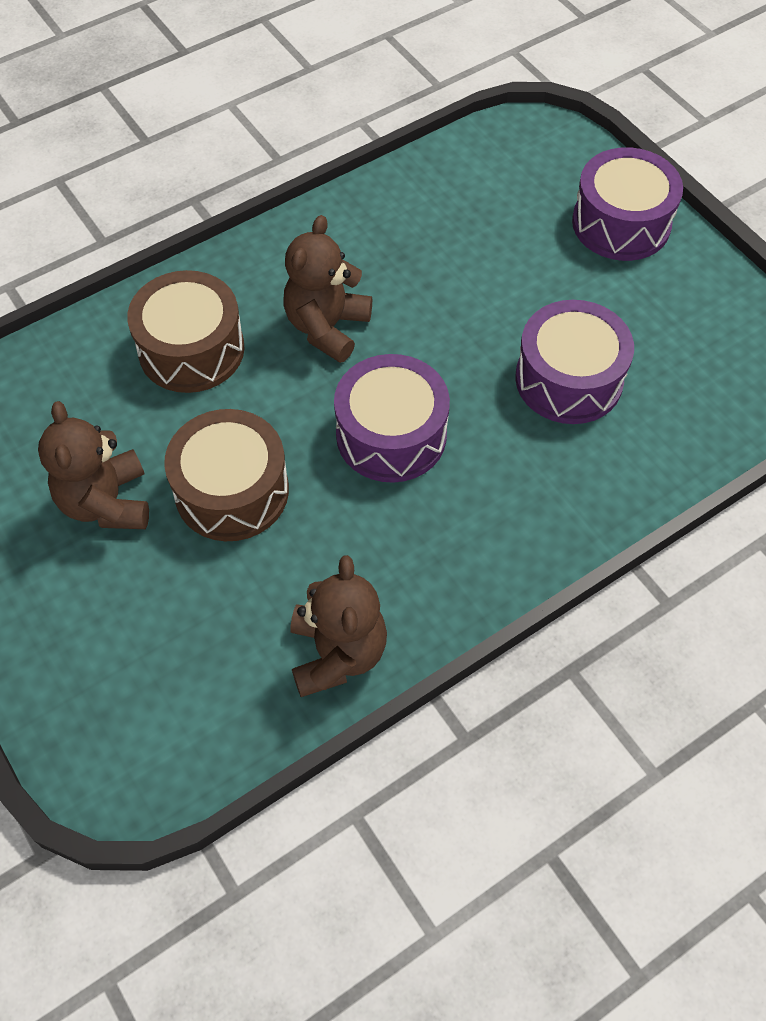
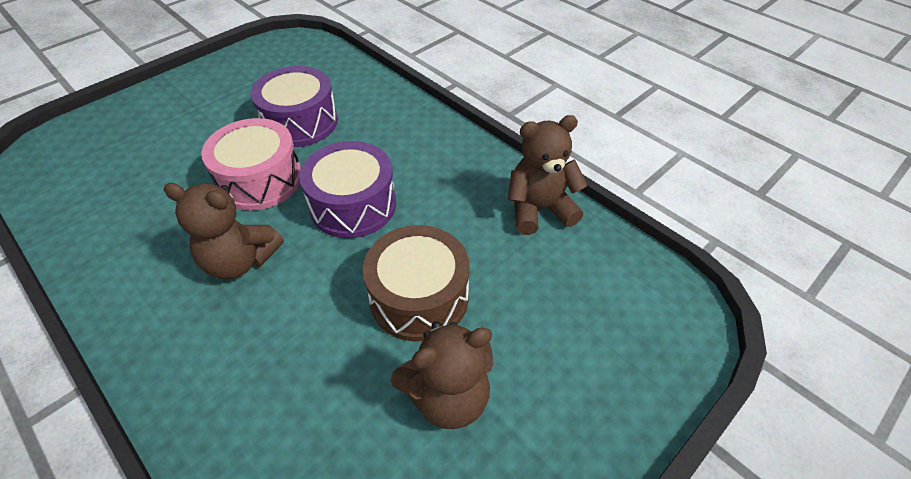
camera: 100 degrees left, 10 degrees down
(191, 349) = (259, 365): brown drum -> none
(455, 339) = (260, 180): none -> pink drum
(621, 223) = (157, 106): purple drum -> none

